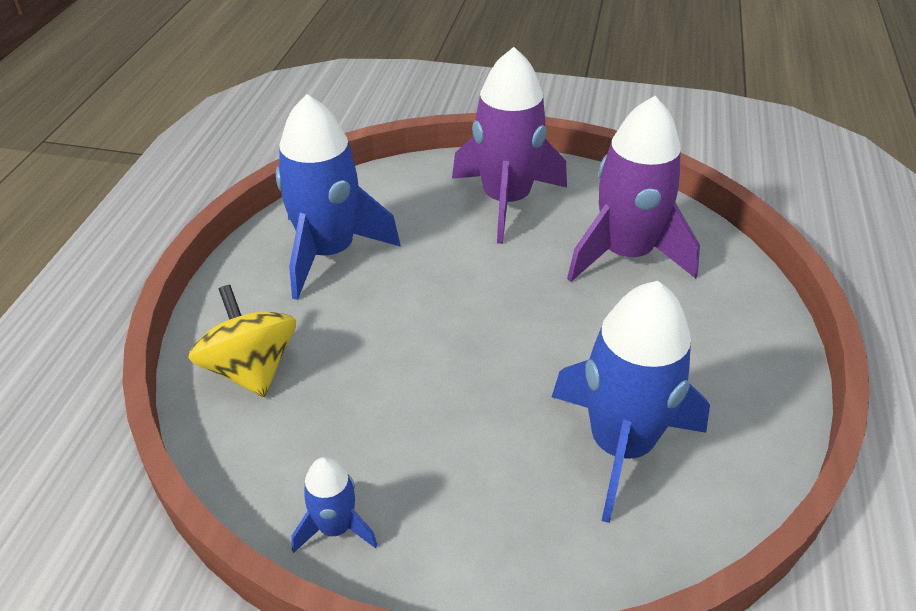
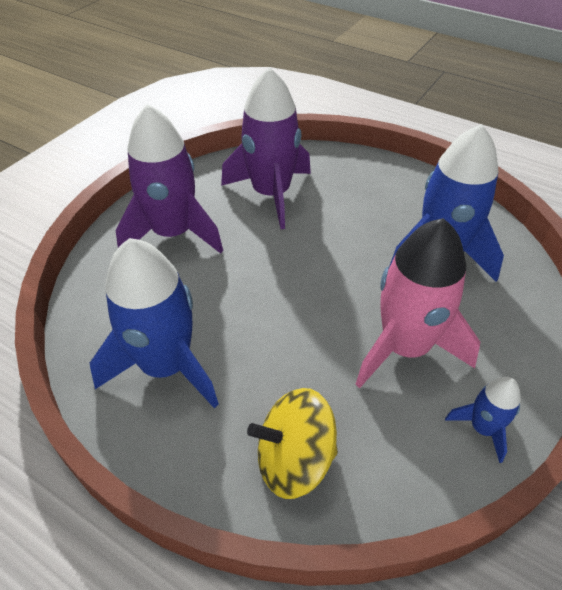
camera: 70 degrees left, 5 degrees up
(430, 433) = (405, 347): none -> pink rocket

